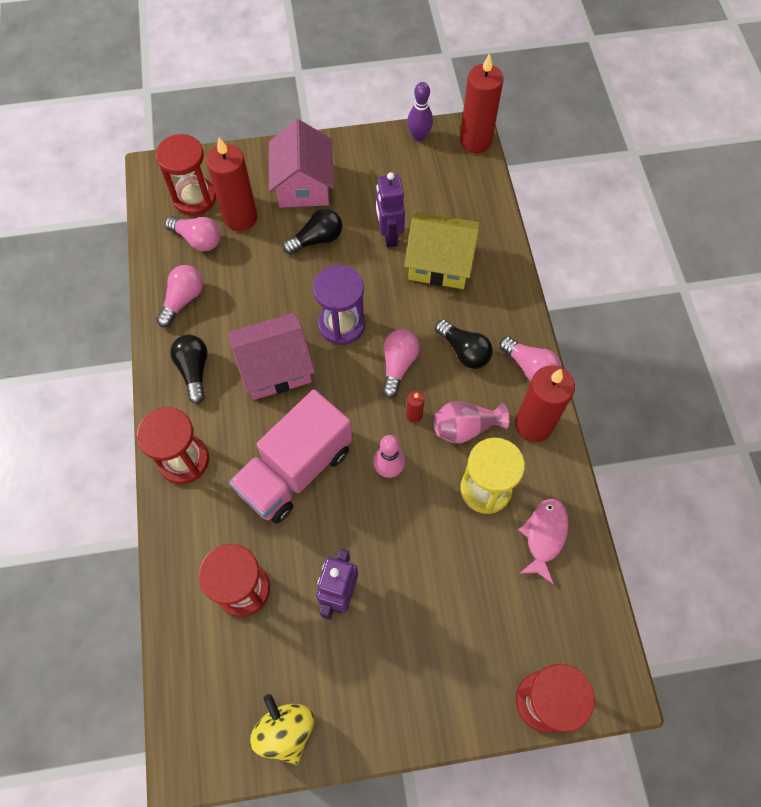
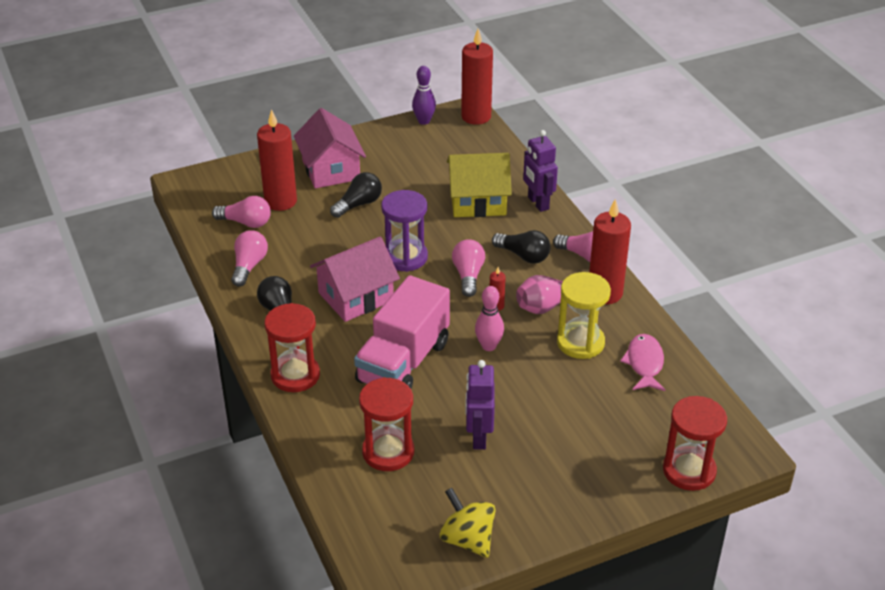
camera: 15 degrees left, 25 degrees down
(194, 198) = (231, 195): red hourglass -> none
(389, 235) = (424, 191): purple robot -> purple robot (538, 203)

